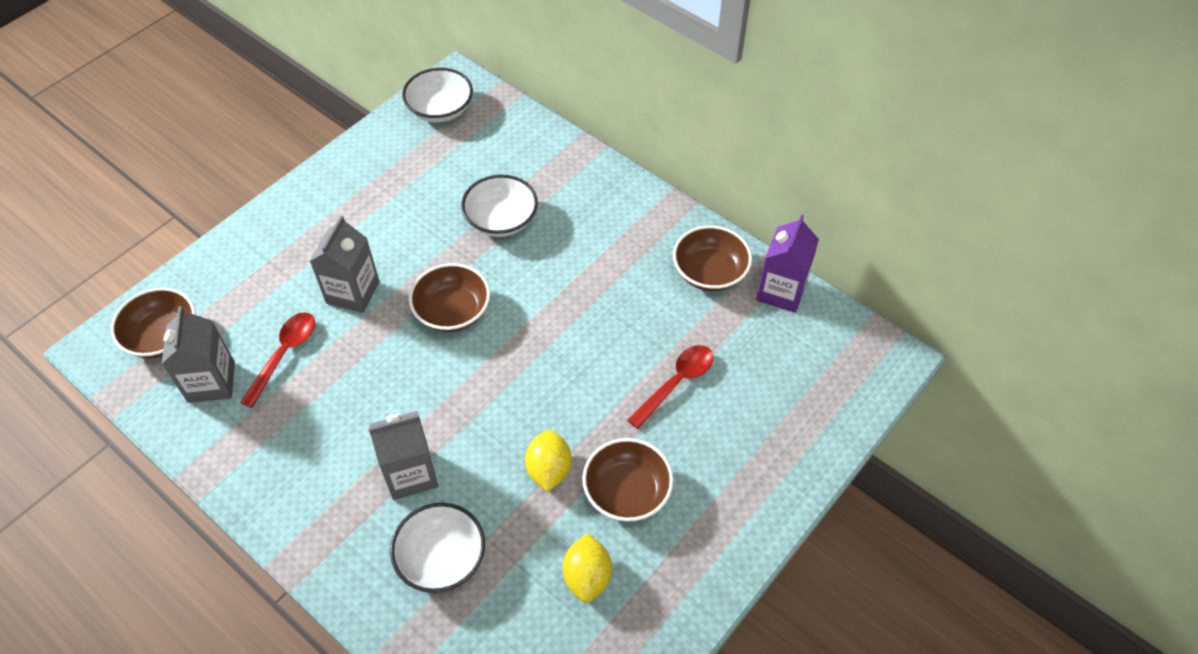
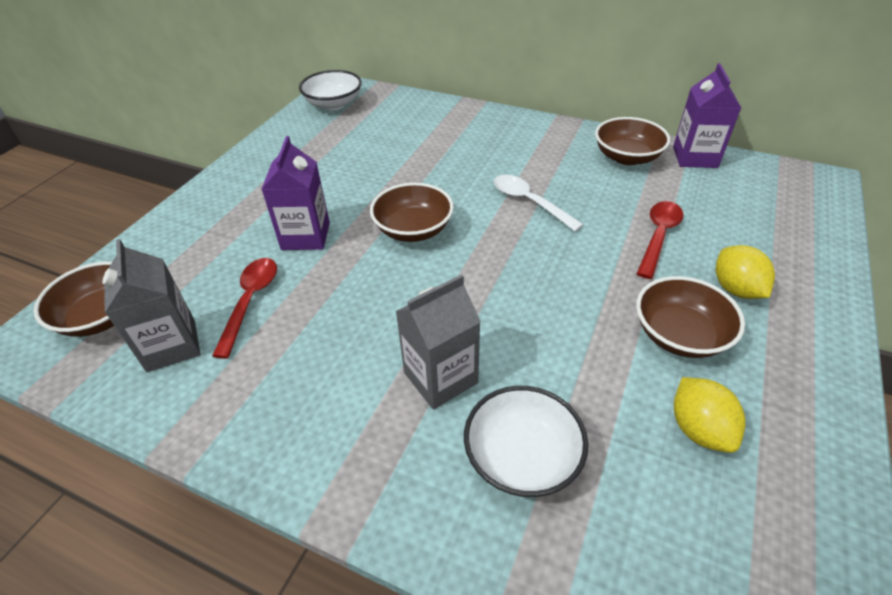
camera: 15 degrees left, 10 degrees down
(353, 292) = (305, 236): grey carton -> purple carton
(501, 220) = (424, 159): white bowl -> none
(549, 470) = (588, 336): yellow lemon -> yellow lemon (735, 289)
(577, 307) = (529, 202): none -> white spoon

